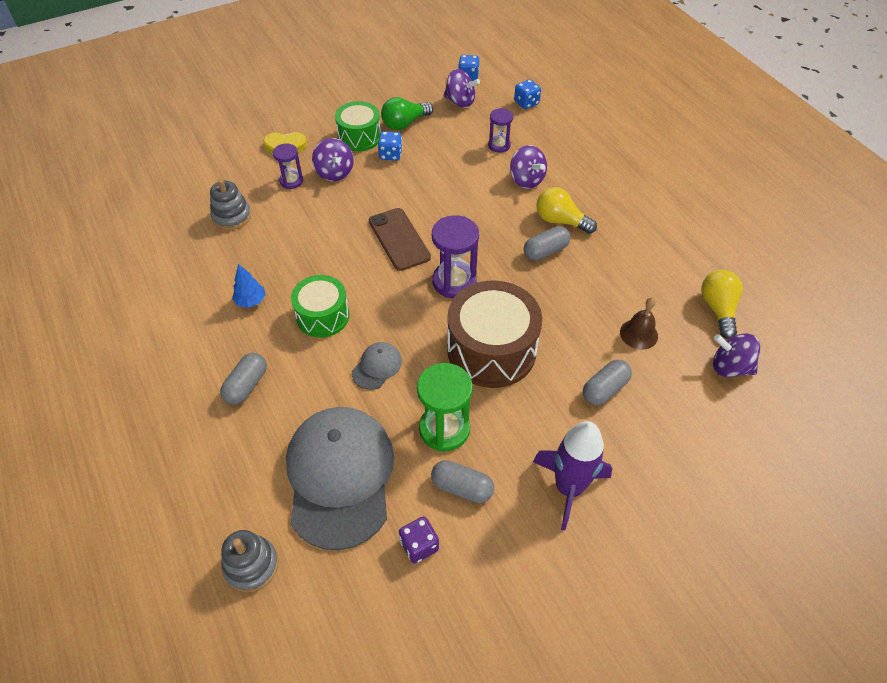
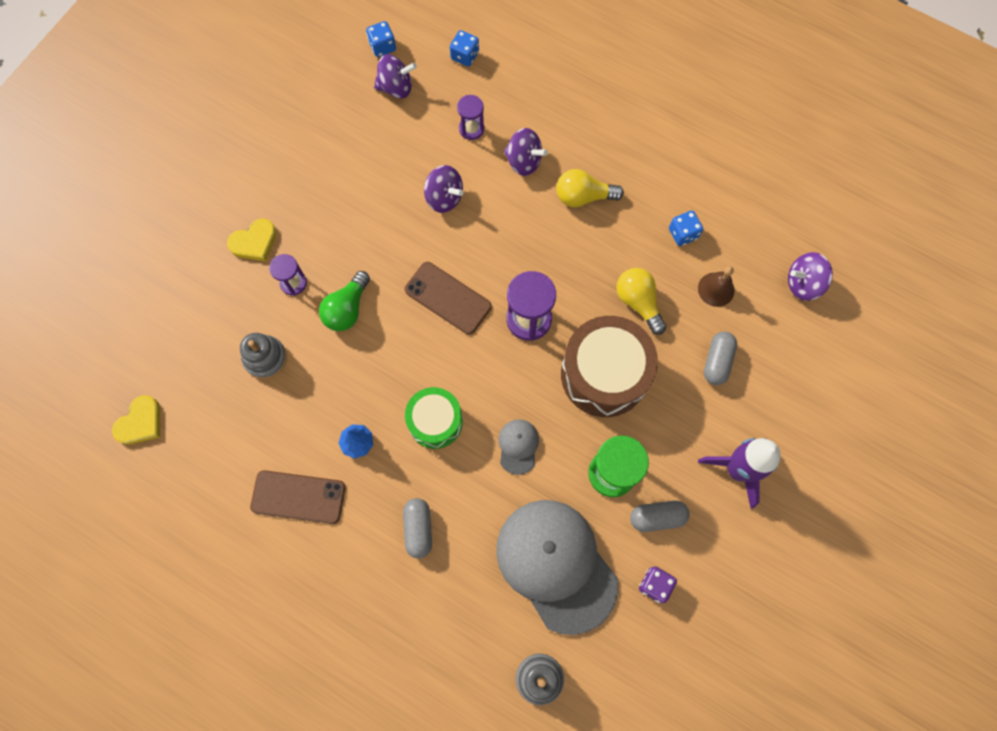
camera: 30 degrees left, 20 degrees up
(112, 215) = (140, 422): none -> yellow heart
(175, 315) = (298, 497): none -> brown phone
(334, 173) = (330, 249): purple spinning top -> purple spinning top (444, 197)
(359, 137) = (323, 189): green drum -> none
(390, 154) = (371, 197): blue dice -> blue dice (683, 234)
(405, 123) = (358, 147): green light bulb -> green light bulb (347, 309)
(545, 251) = (589, 240): grey capsule -> none
(718, 309) = (767, 227): yellow light bulb -> yellow light bulb (638, 302)

